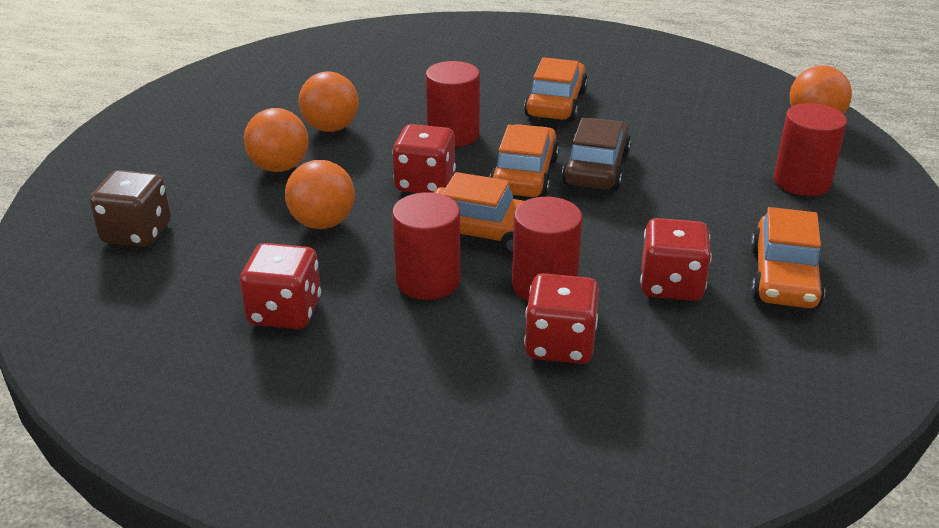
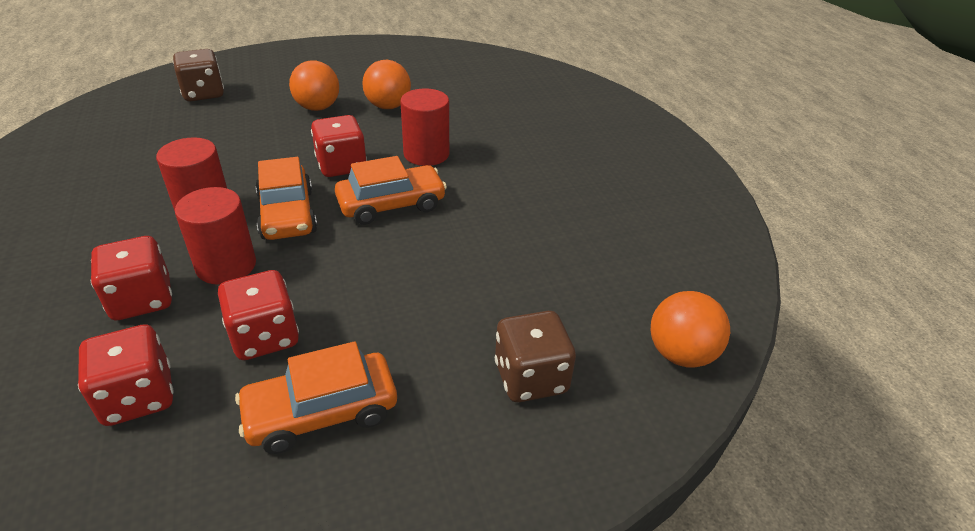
camera: 55 degrees right, 5 degrees up
(285, 312) = (137, 170): red dice -> red dice (138, 397)
(322, 223) = (256, 146): orange ball -> none
(555, 103) = (529, 183): orange car -> none
(596, 168) = (436, 236): brown car -> none
(802, 182) = (531, 378): red cylinder -> brown dice

